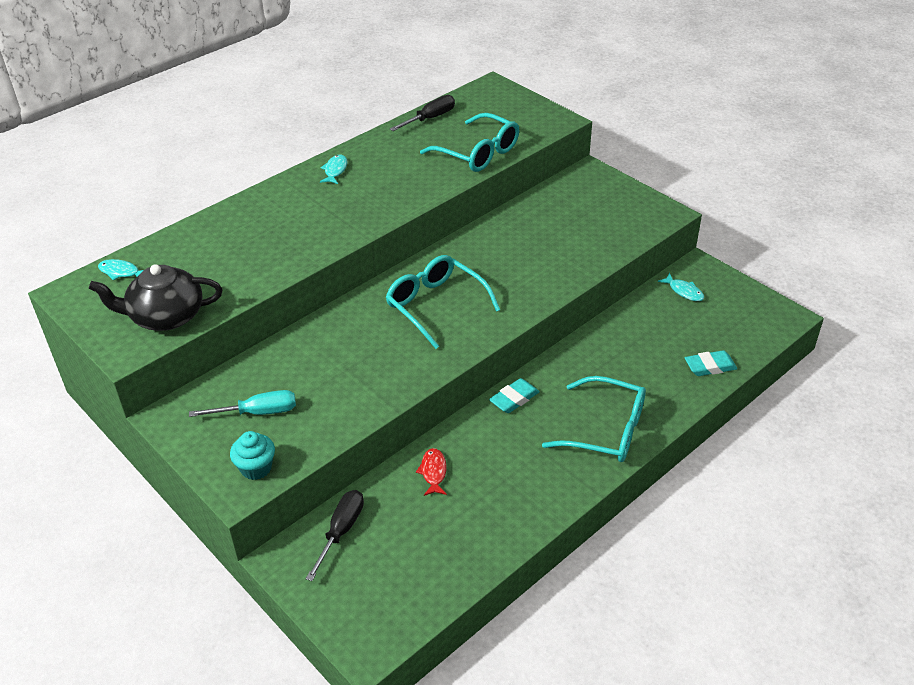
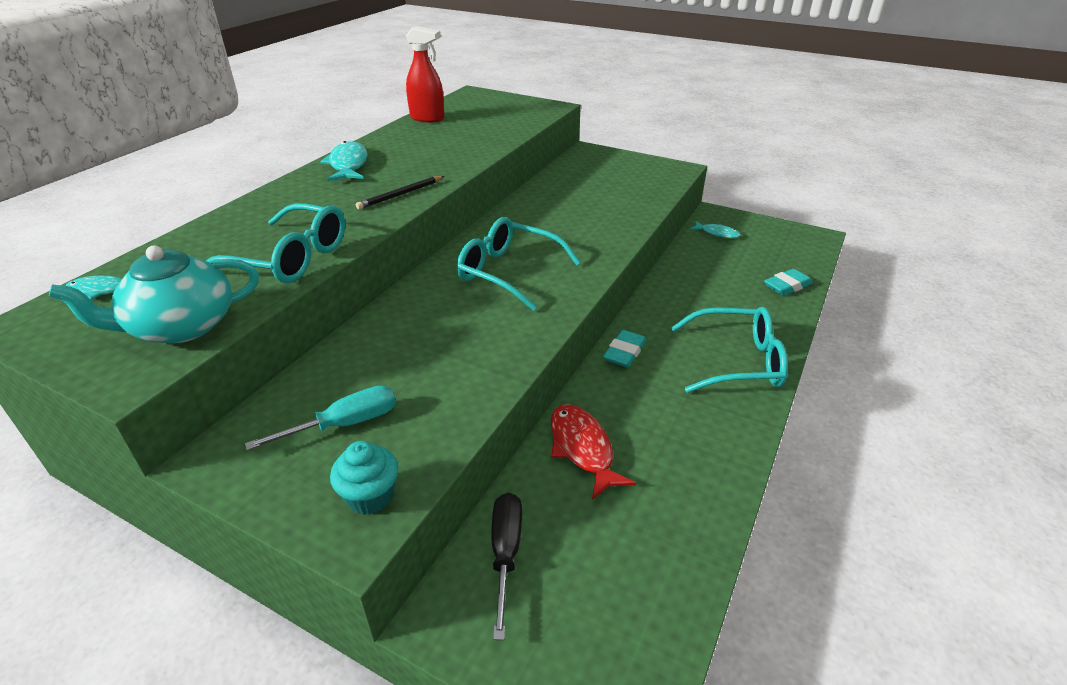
camera: 20 degrees left, 5 degrees down
(166, 316) = (181, 326): black teapot -> turquoise teapot
(335, 170) = (348, 164): turquoise fish -> turquoise fish, size x1.63
(364, 216) = (400, 194): none -> black pencil
(430, 118) = (427, 118): black screwdriver -> red spray bottle
(433, 472) = (582, 448): red fish -> red fish, size x1.63
(478, 153) = (491, 135): turquoise glasses -> turquoise glasses (291, 258)

